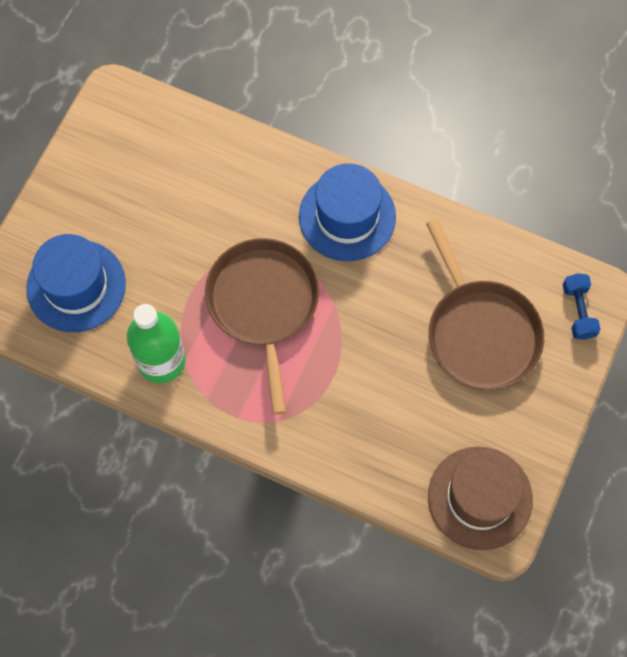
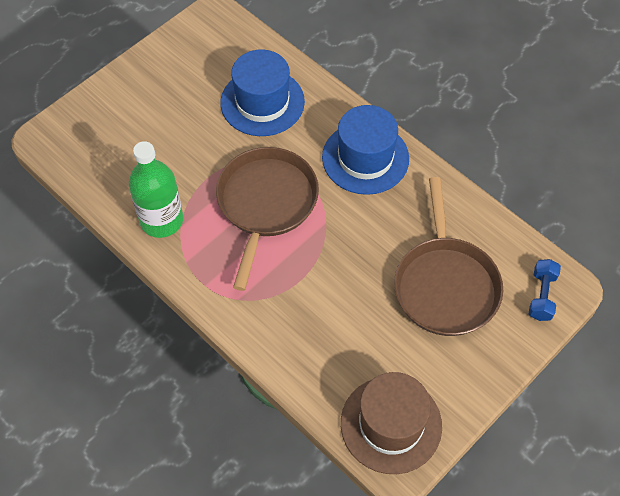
camera: 20 degrees right, 10 degrees down
(76, 286) = (119, 142): blue hat -> blue hat (262, 102)

